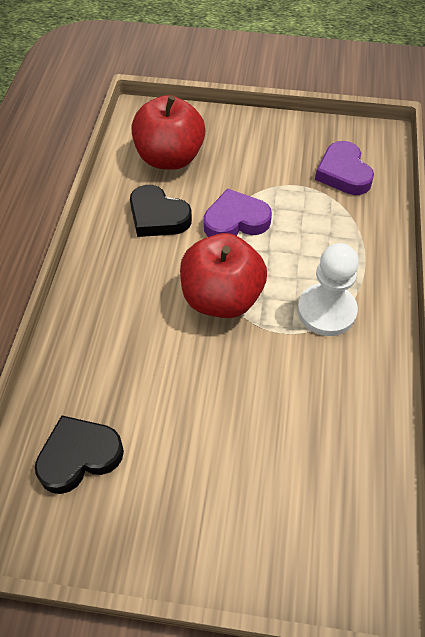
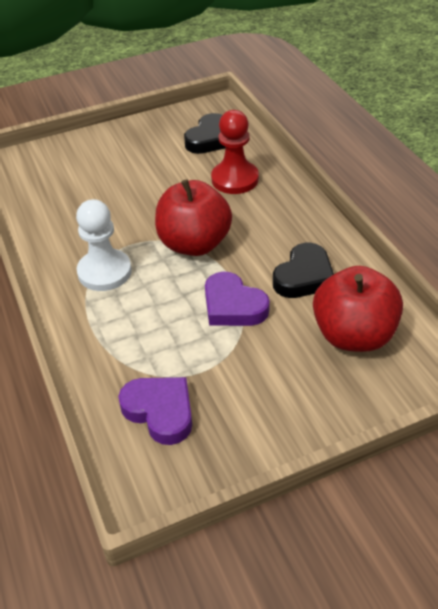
camera: 150 degrees right, 10 degrees down
(113, 363) = (235, 179): none -> red pawn
(158, 217) = (304, 276): black heart -> black heart turned 120 degrees clockwise
(235, 221) = (233, 306): purple heart -> purple heart turned 90 degrees clockwise

